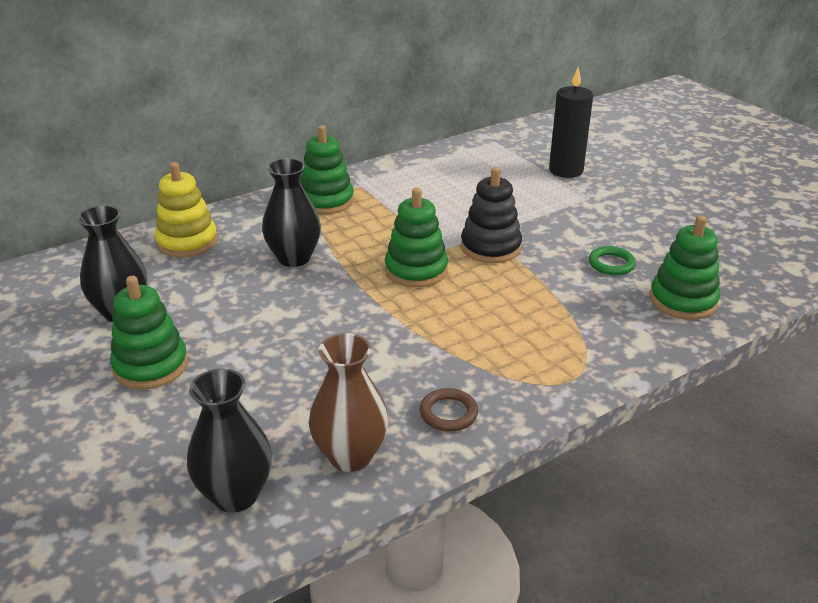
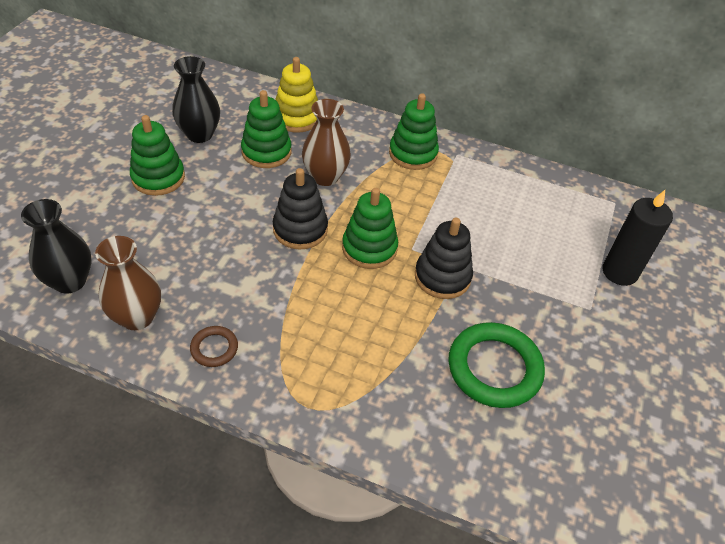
camera: 50 degrees right, 15 degrees up
(294, 258) = (325, 177): black vase -> brown vase
(347, 299) = (300, 229): none -> black stacking toy
(611, 264) = (494, 368): green ring -> green ring, size x2.04
(683, 301) = (484, 444): green stacking toy -> green stacking toy (266, 152)

